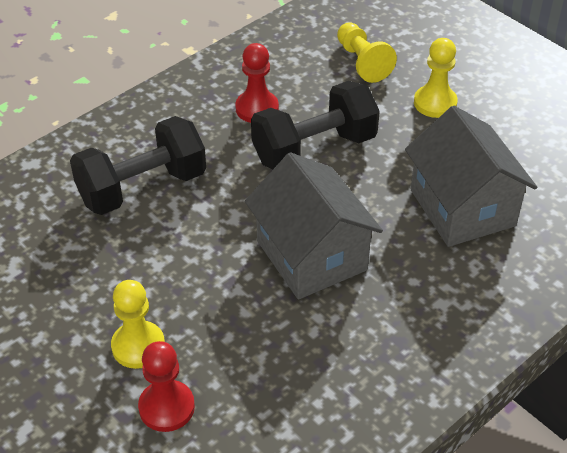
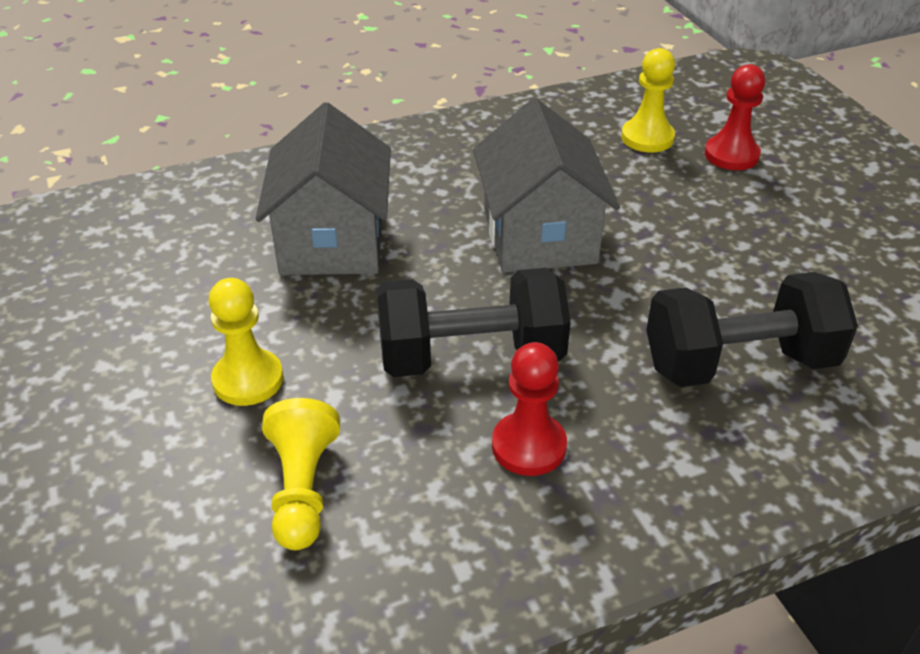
camera: 160 degrees left, 5 degrees down
(138, 346) = (756, 201): yellow pawn -> yellow pawn (647, 138)

